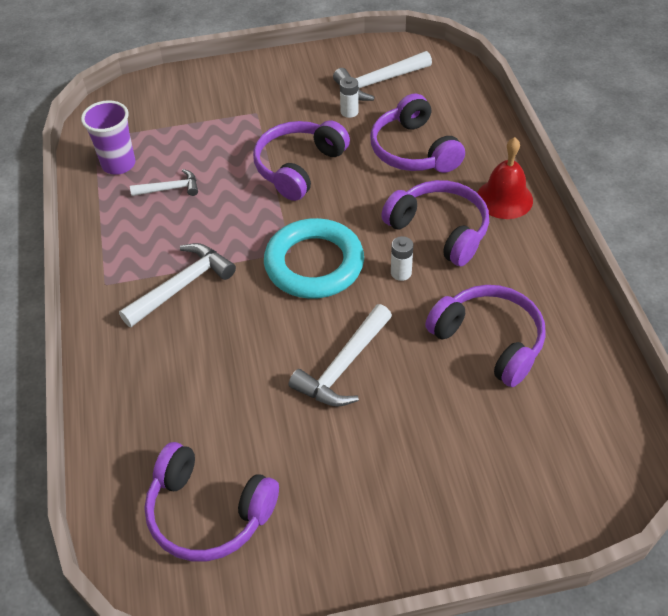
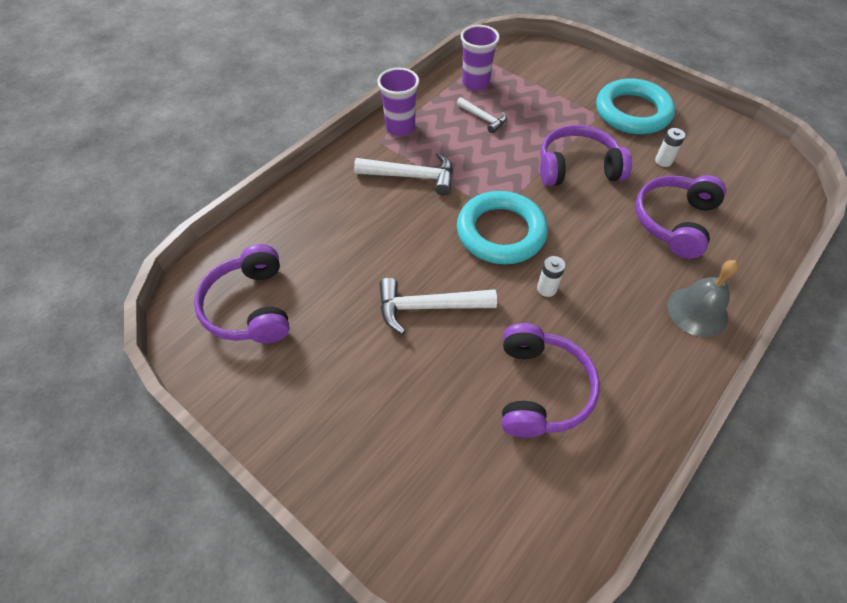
camera: 50 degrees right, 5 degrees up
(108, 256) = (400, 127): none -> purple cup
(278, 91) = (632, 112): none -> turquoise ring
(379, 82) = (715, 158): white hammer -> none
(439, 230) = (614, 287): purple headphones -> none
(504, 198) = (697, 311): red bell -> grey bell

